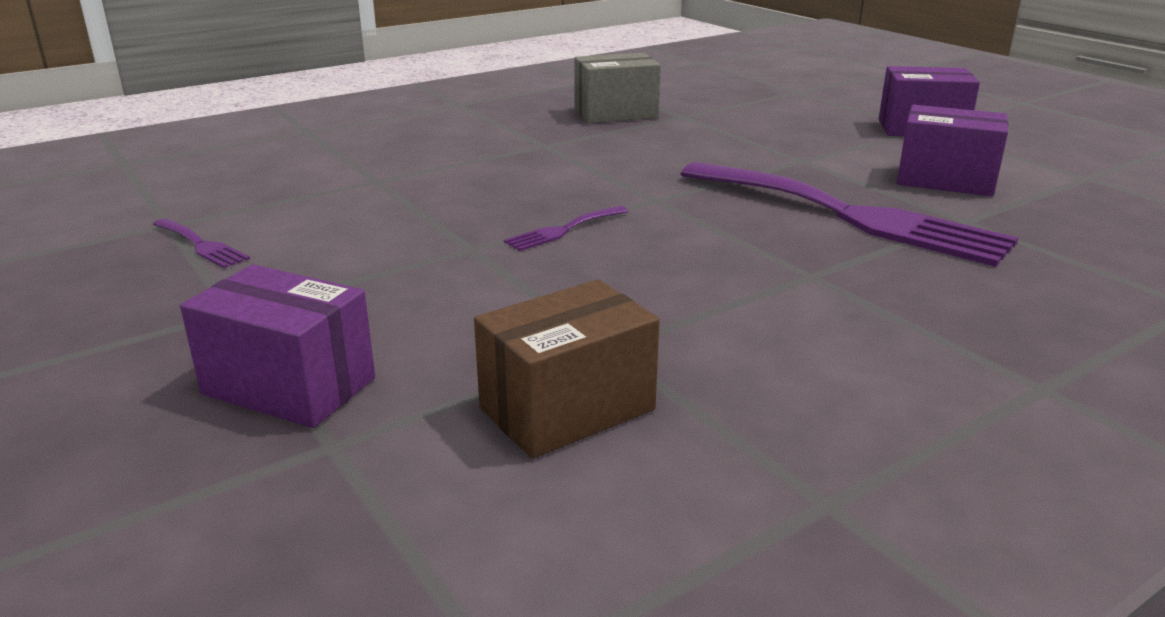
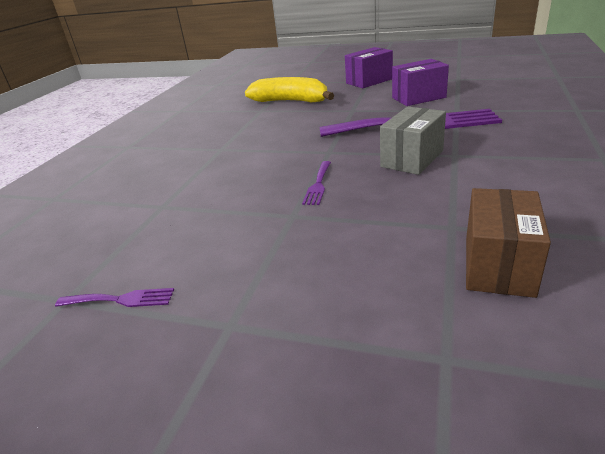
camera: 35 degrees left, 5 degrees up
(289, 386) = (357, 344): purple box -> none
(616, 113) = (226, 120): grey box -> grey box (412, 159)
(745, 118) = (291, 101): none -> yellow banana

